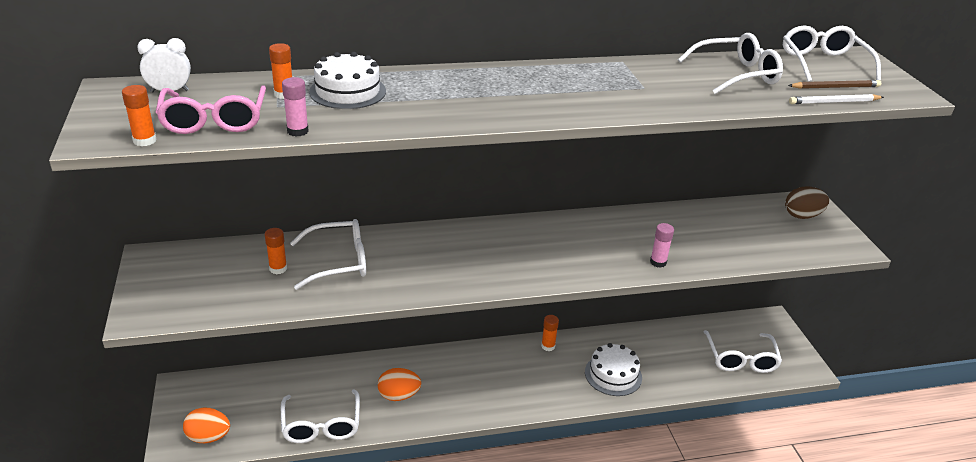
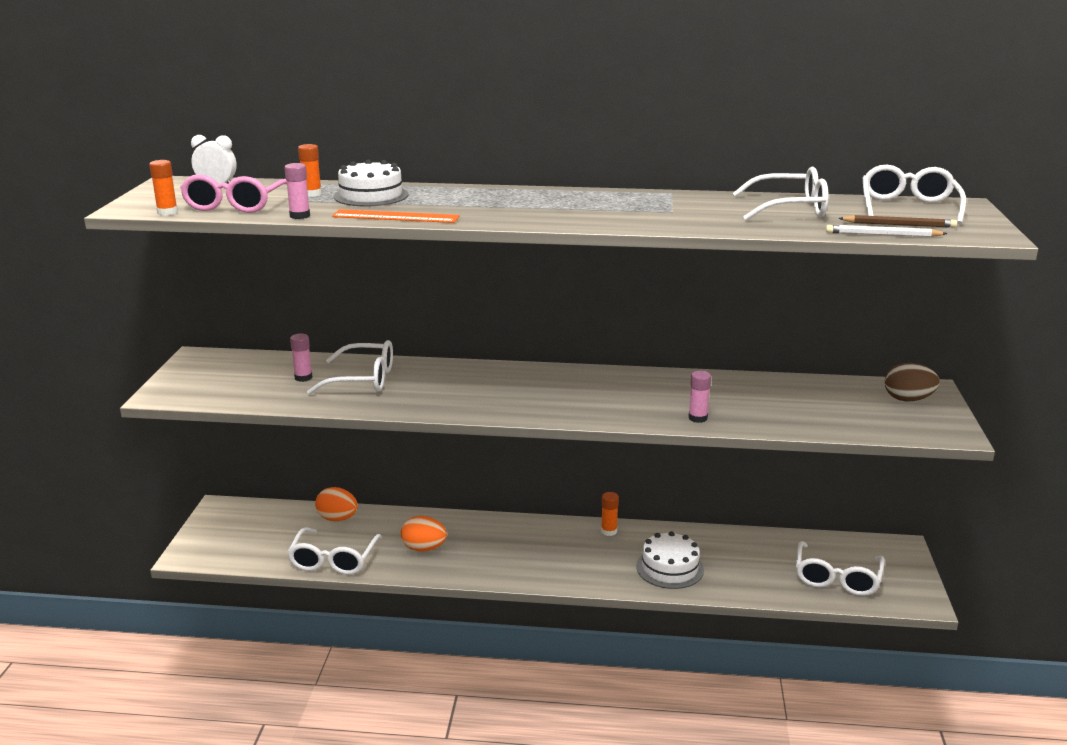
camera: 20 degrees right, 10 degrees down
(208, 437) = (224, 551): orange egg -> orange egg (337, 519)
(278, 269) = (303, 378): orange glue stick -> pink glue stick
(397, 122) = (396, 216): none -> orange ruler

